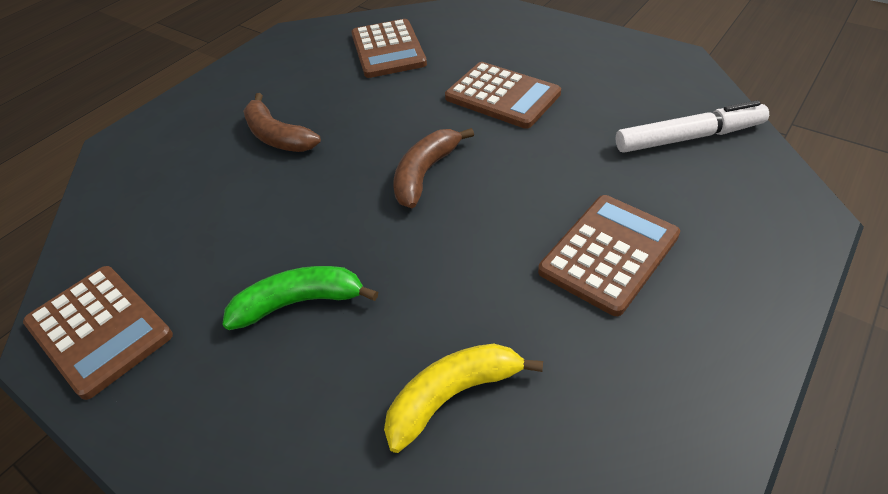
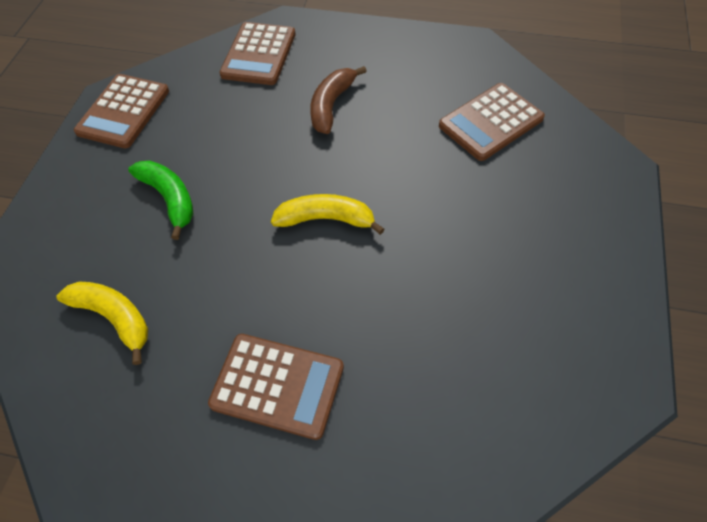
camera: 65 degrees right, 10 degrees up
(425, 173) = (326, 219): brown banana -> yellow banana
(502, 96) = (462, 238): brown calculator -> brown calculator (258, 54)
(688, 137) = (473, 425): white marker -> none

